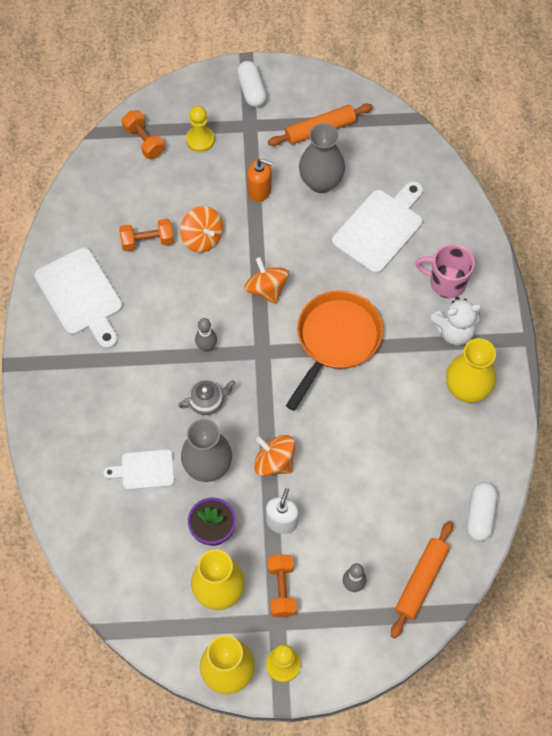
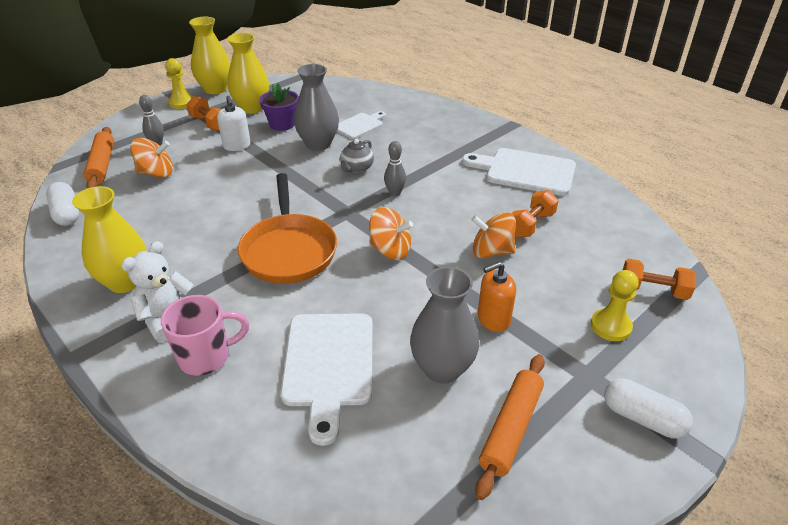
camera: 140 degrees right, 25 degrees down
(274, 462) = (271, 166): orange spinning top -> orange spinning top (156, 173)

